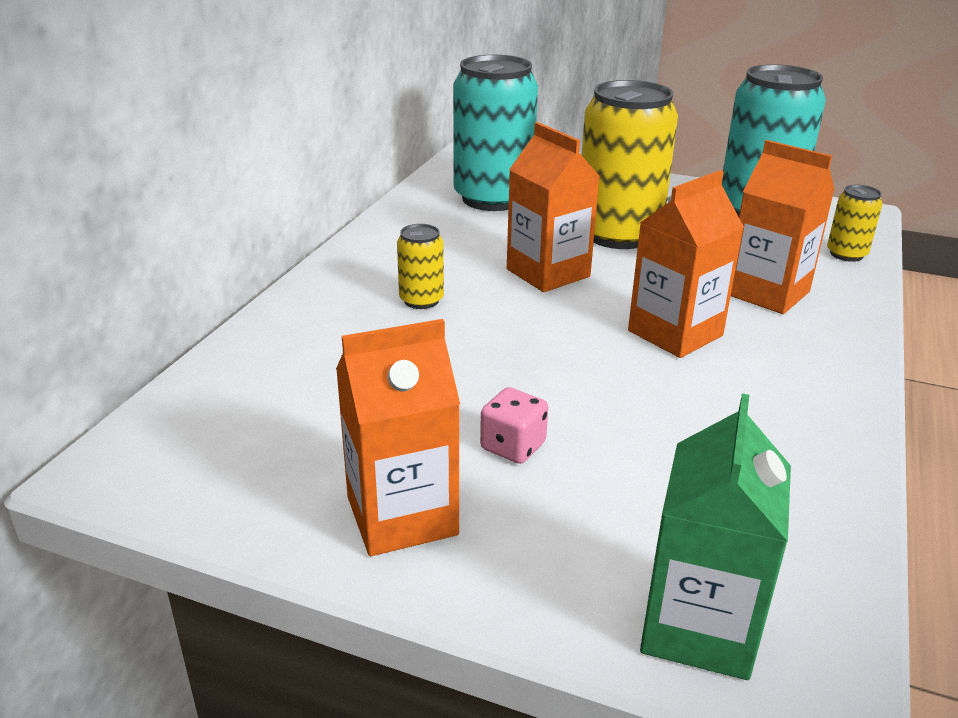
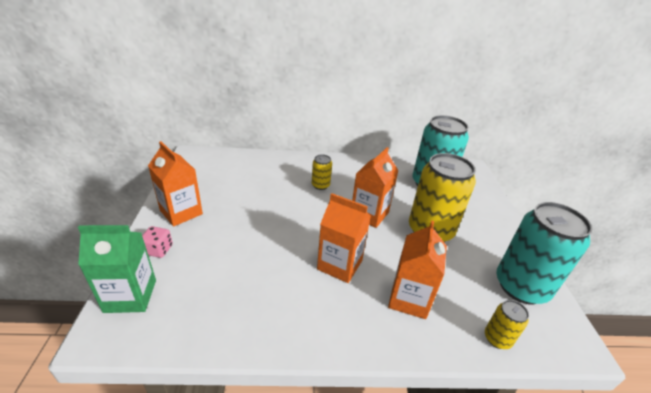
camera: 65 degrees right, 5 degrees up
(513, 446) = (228, 229): pink dice -> pink dice (158, 250)

